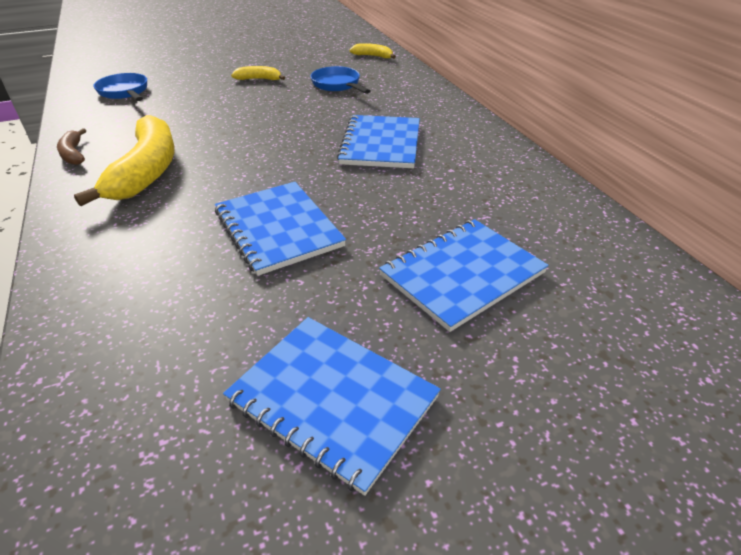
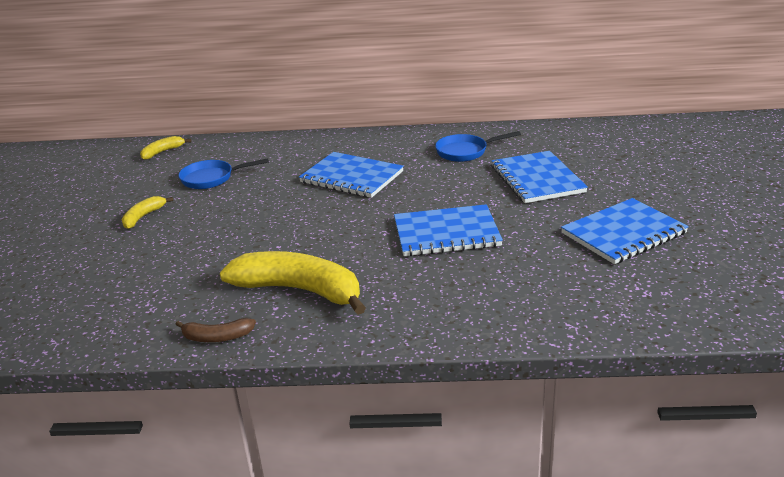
camera: 65 degrees left, 10 degrees down
(124, 92) = (69, 305): blue pan -> blue pan (465, 152)

